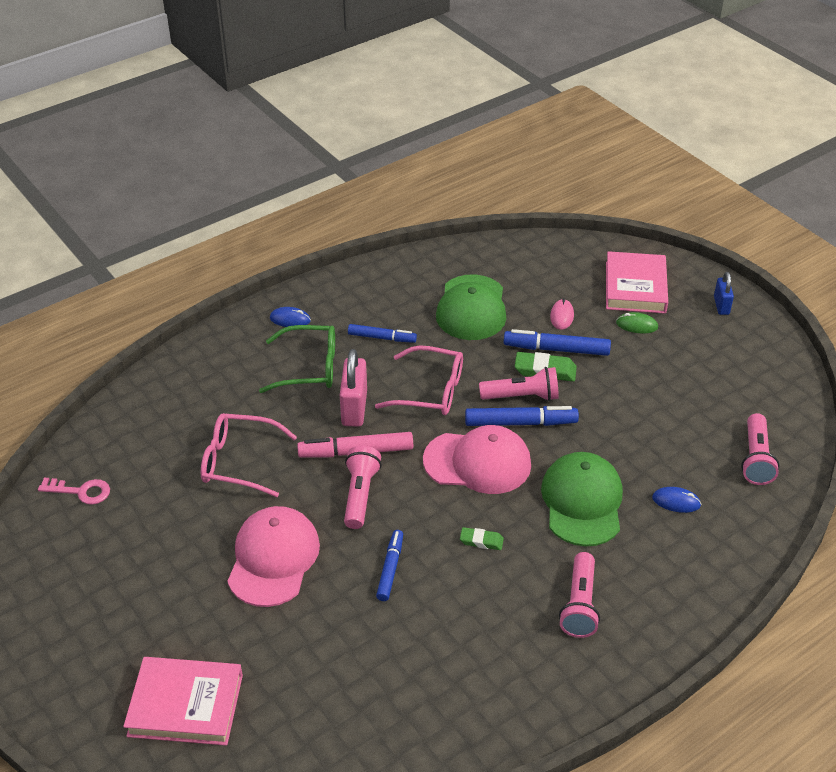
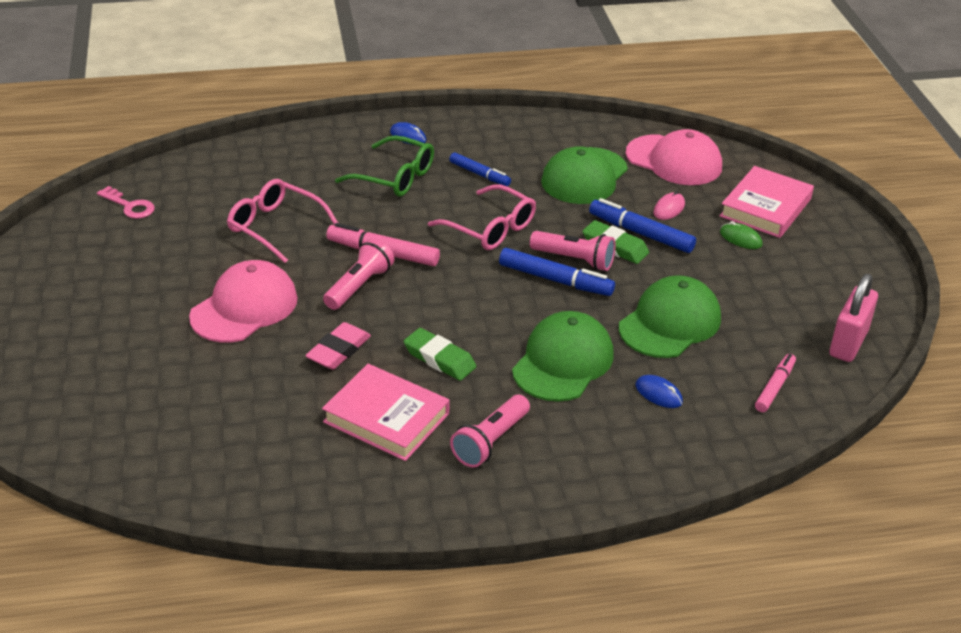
camera: 25 degrees right, 5 degrees down
(185, 705) = (85, 386): pink book -> pink book (386, 418)
(354, 408) = (409, 220): pink padlock -> pink padlock (848, 343)
(390, 569) = (338, 351): blue marker -> pink eraser
(477, 462) = (488, 297): pink cap -> pink cap (674, 160)
(481, 541) = (439, 359): green eraser -> green eraser, size x1.64
(638, 429) = (670, 323): none -> green cap
(721, 305) = (846, 249): blue padlock -> none
(756, 459) = (774, 387): pink flashlight -> pink marker

